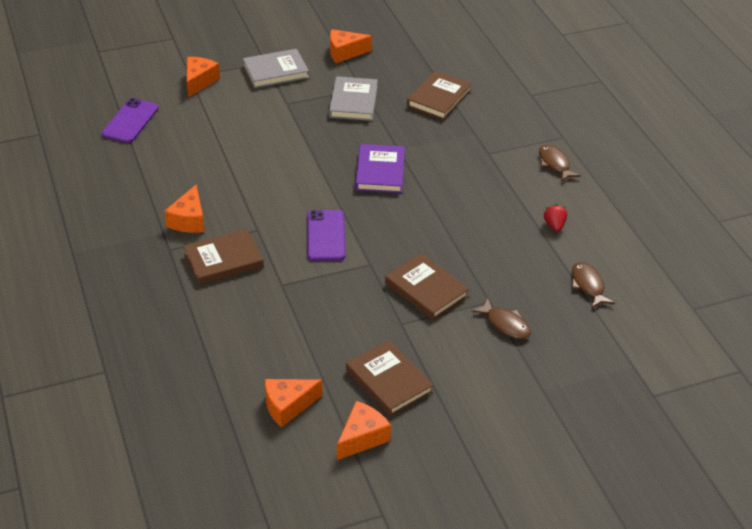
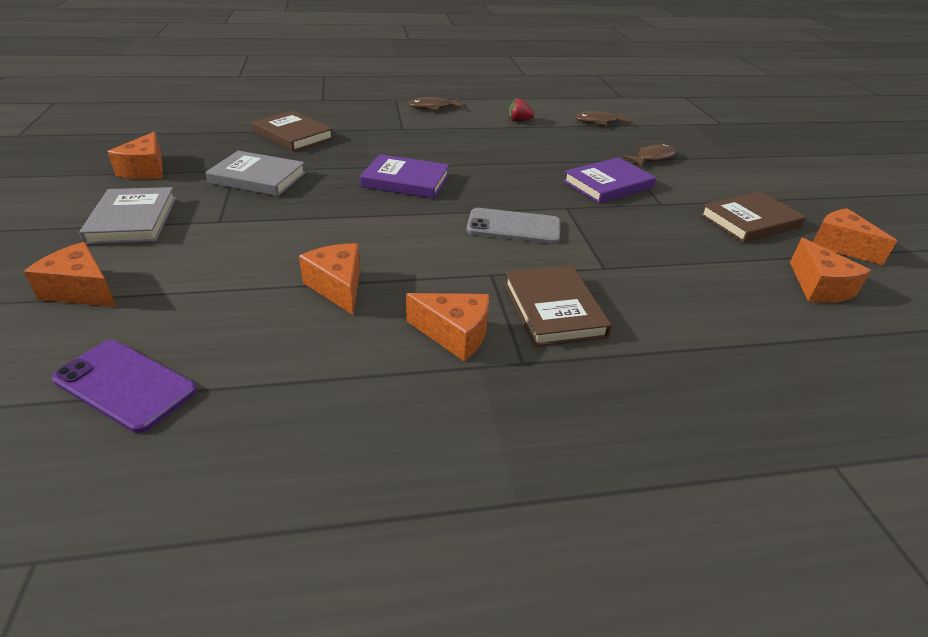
camera: 80 degrees left, 5 degrees down
(225, 167) = (337, 287): none -> orange cheese
(326, 236) = (513, 227): purple phone -> grey phone
(426, 290) = (608, 184): brown book -> purple book

